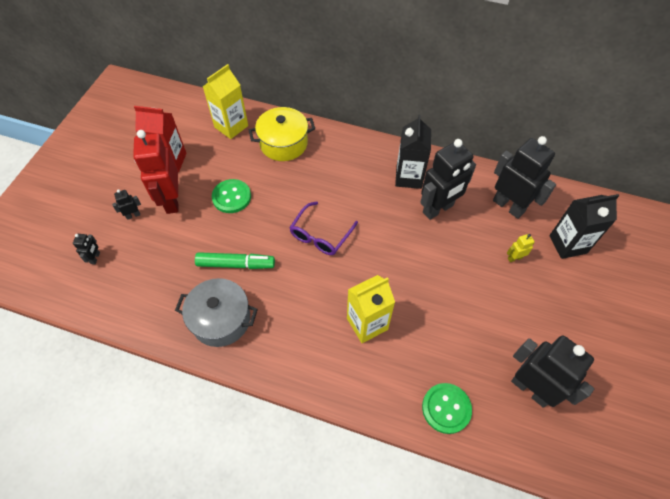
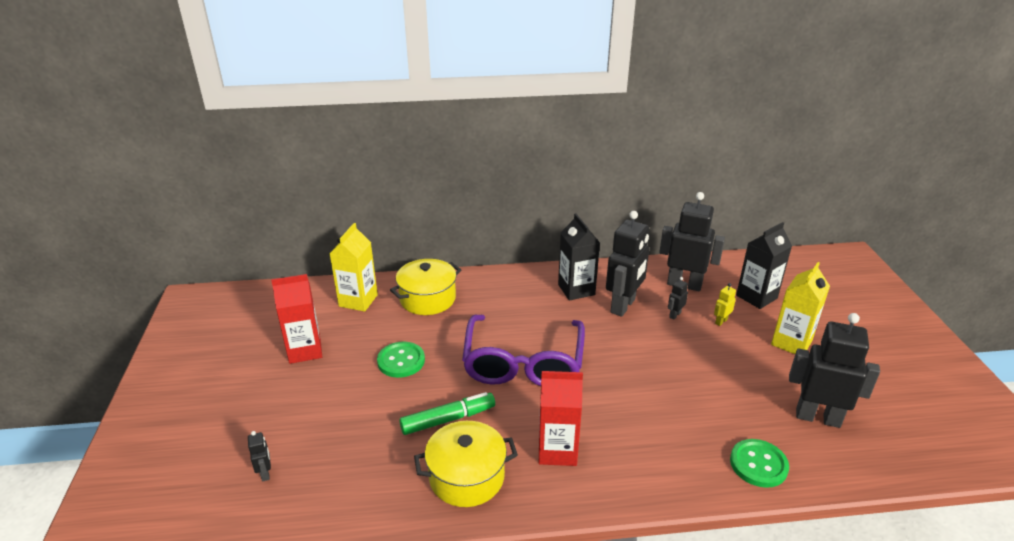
camera: 25 degrees left, 25 degrees down
(133, 215) = (290, 415): black robot -> black robot (674, 315)
(172, 200) = (330, 386): red robot -> none
(221, 319) = (466, 477): grey pot -> yellow pot
(298, 326) = (557, 450): none -> red carton
(320, 235) = (523, 363): purple glasses -> purple glasses, size x1.80
(367, 324) = (627, 422): yellow carton -> yellow carton (791, 342)

